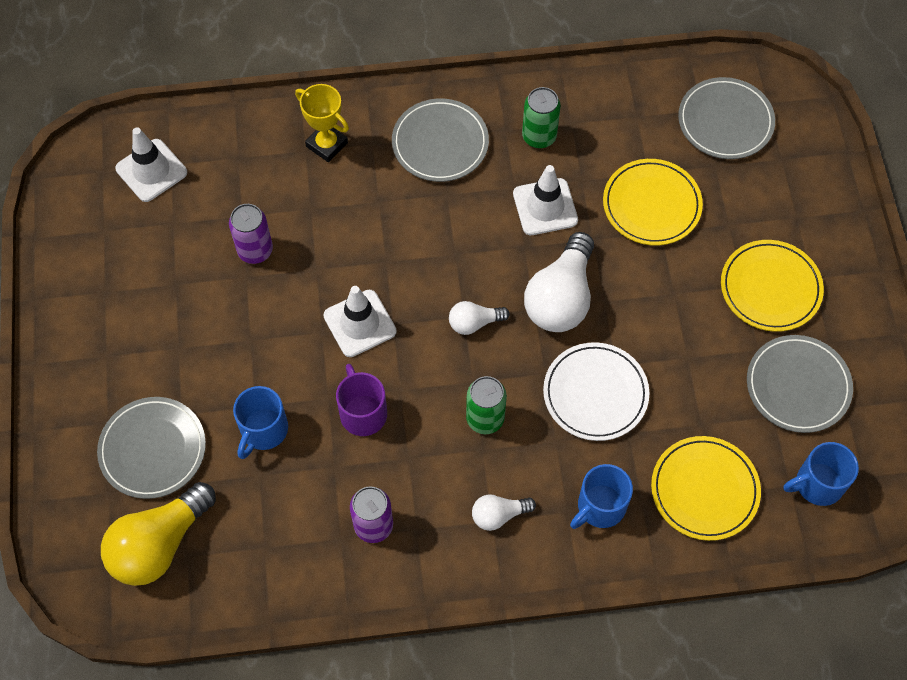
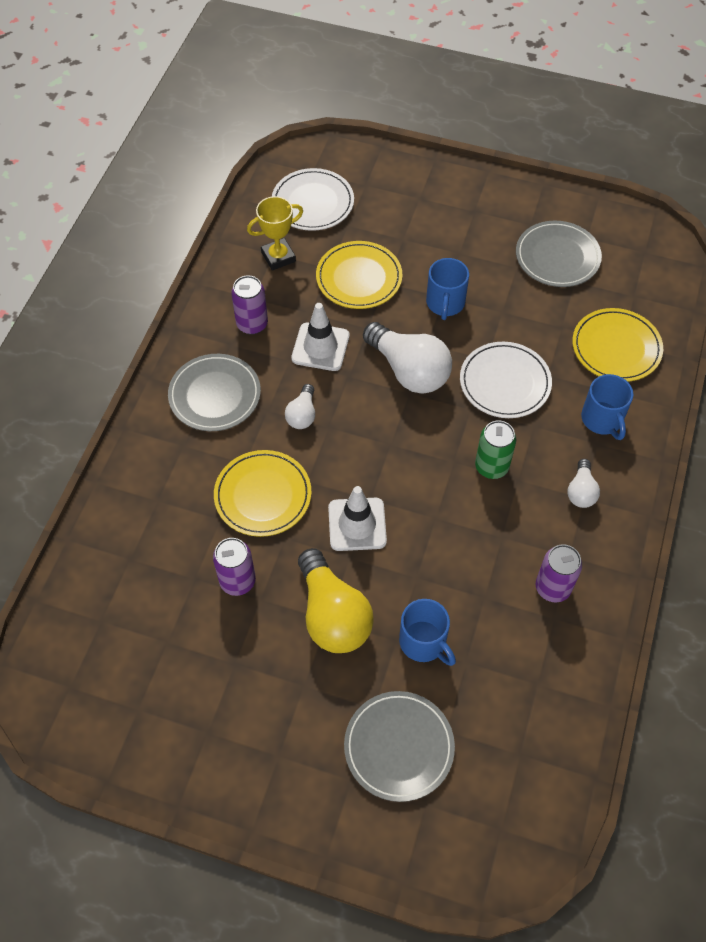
camera: 65 degrees left, 5 degrees down
(151, 170) = (97, 641): white traffic cone -> none
(159, 544) = (498, 776): yellow light bulb -> yellow light bulb (333, 615)
(327, 144) = (162, 481): yellow trophy -> yellow trophy (278, 257)
(363, 412) = (443, 555): purple mug -> none
(474, 323) = (400, 439): white light bulb -> white light bulb (302, 415)
(539, 136) = (252, 324): green can -> purple can
(725, 121) = (313, 203): grey plate -> white plate
(770, 288) = (470, 238): yellow plate -> yellow plate (263, 495)
(817, 484) = (639, 280): blue mug -> blue mug (445, 303)

